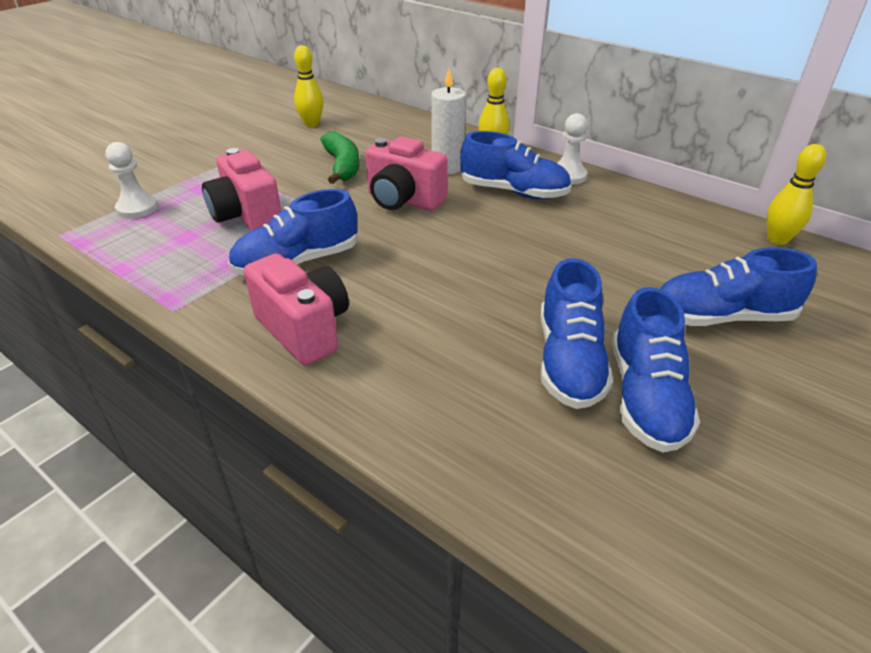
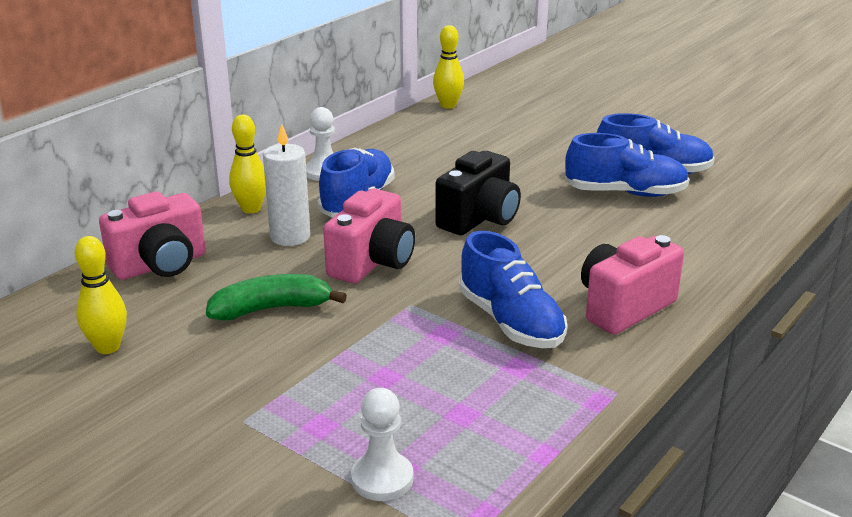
camera: 90 degrees left, 10 degrees down
(246, 216) = (407, 371): pink camera -> pink camera (161, 265)
(486, 252) = (479, 219): none -> black camera
(721, 317) = (556, 138): blue shoe -> none

